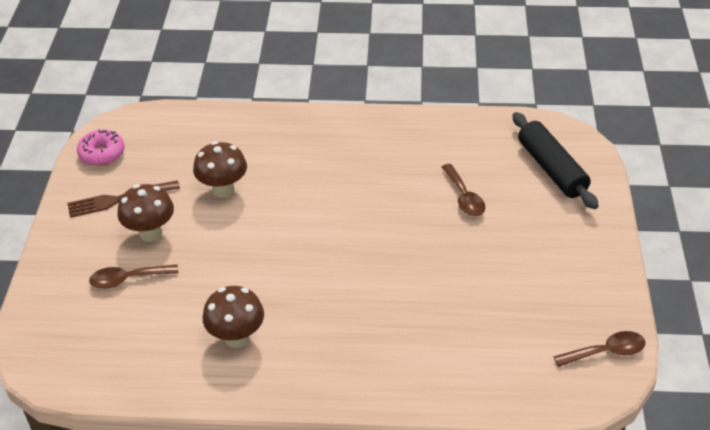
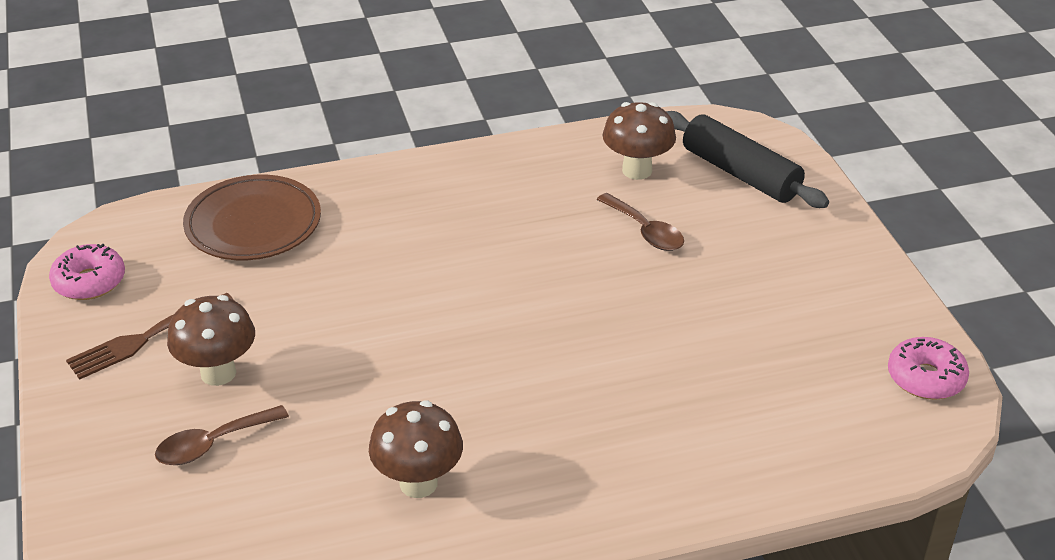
camera: 20 degrees left, 5 degrees down
(214, 136) = (253, 224): none -> brown plate
(223, 190) = (301, 292): brown mushroom -> brown mushroom (637, 170)
(606, 352) = (925, 378): brown spoon -> pink donut

